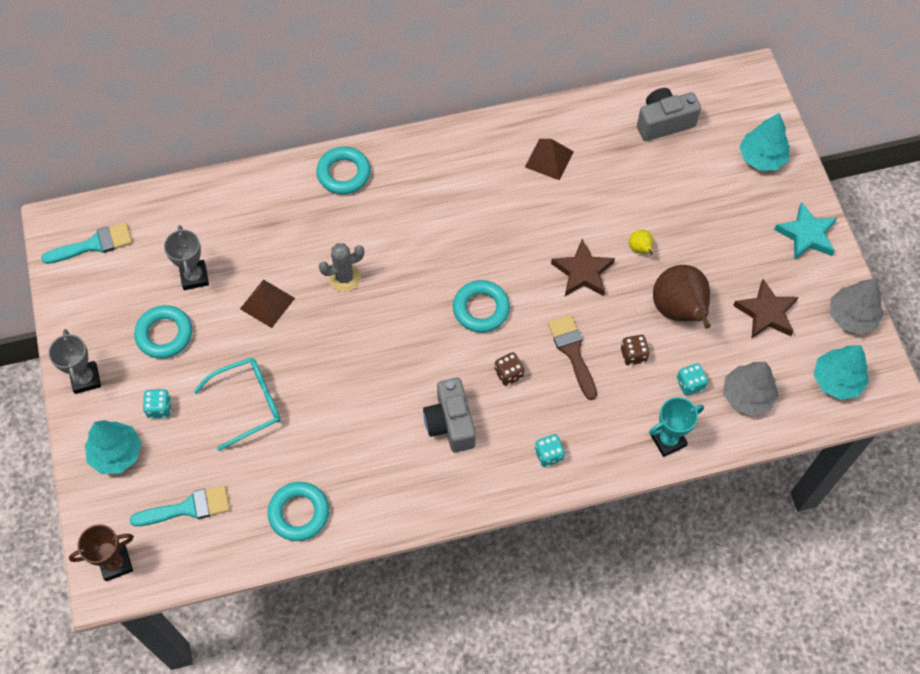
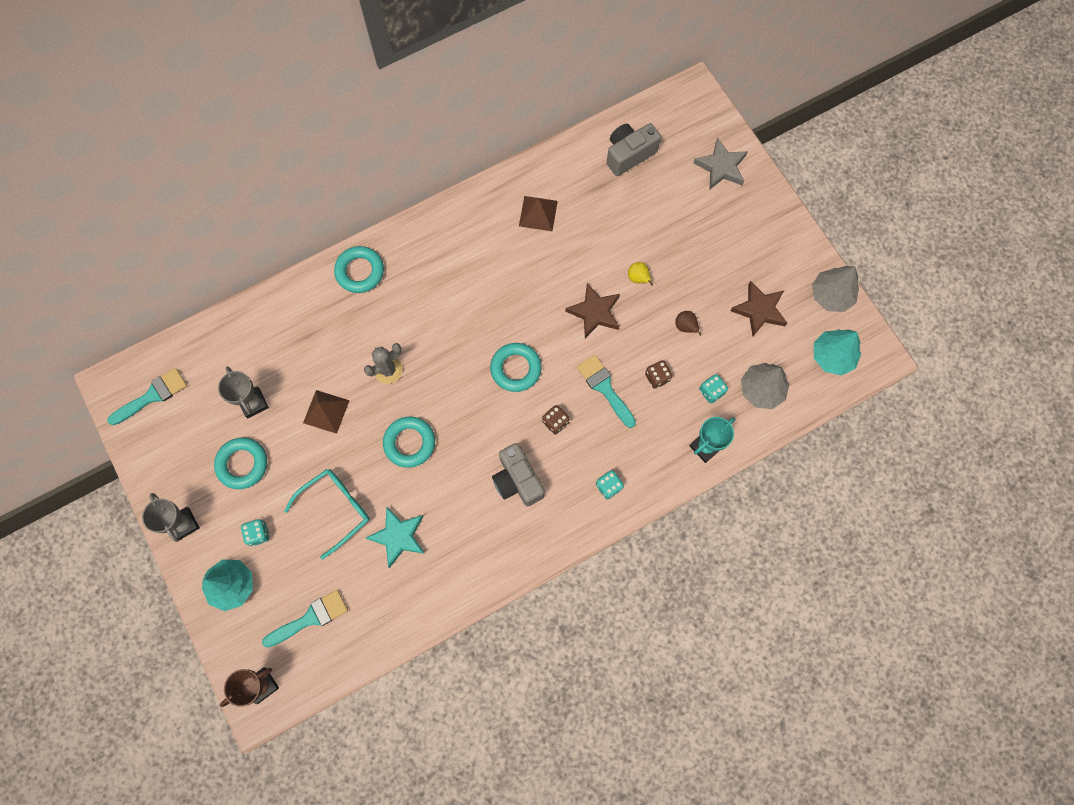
camera: 15 degrees left, 10 degrees up
(299, 513) = (409, 596): turquoise ring -> turquoise ring (409, 443)
(572, 351) = (604, 388): brown brush -> turquoise brush
(679, 310) = (685, 327): brown pear -> brown pear, size x0.44
(762, 157) = (721, 167): turquoise tree -> grey star
(806, 235) = (776, 230): turquoise star -> turquoise star (398, 536)

